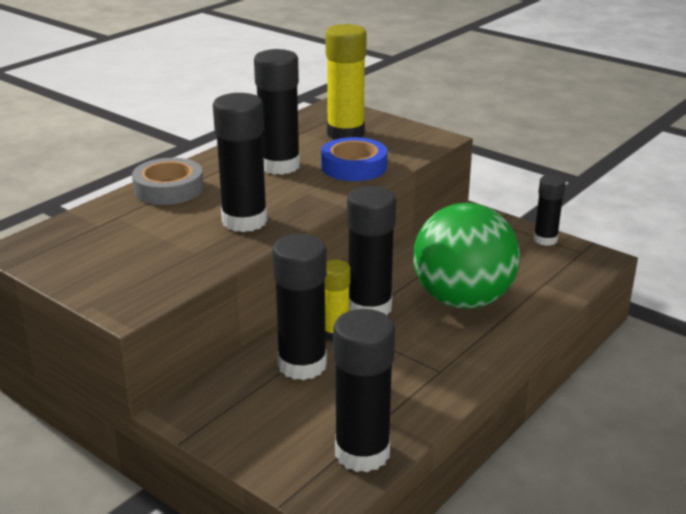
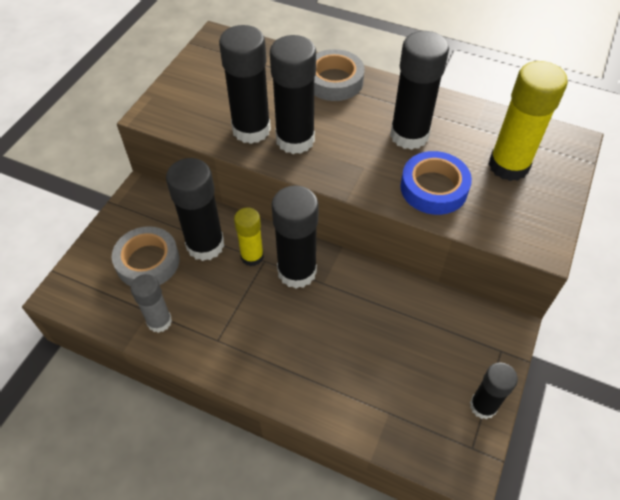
camera: 75 degrees right, 25 degrees up
(306, 413) = (148, 261): none -> grey tape
(362, 453) = (107, 305): black glue stick -> black glue stick (251, 129)
(401, 410) = (159, 321): none -> grey glue stick
(462, 300) = (332, 341): green ball -> none

